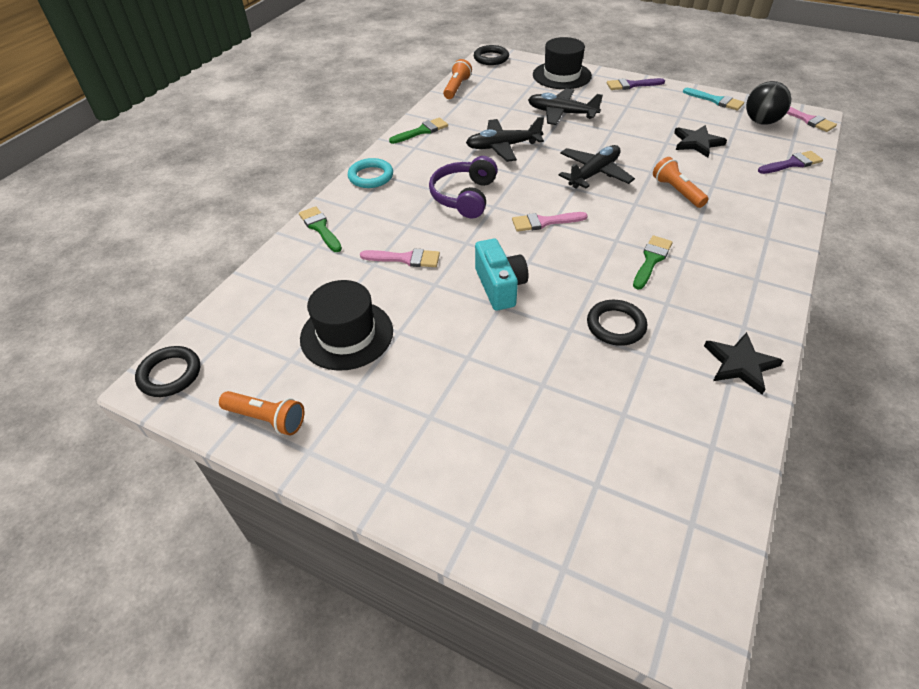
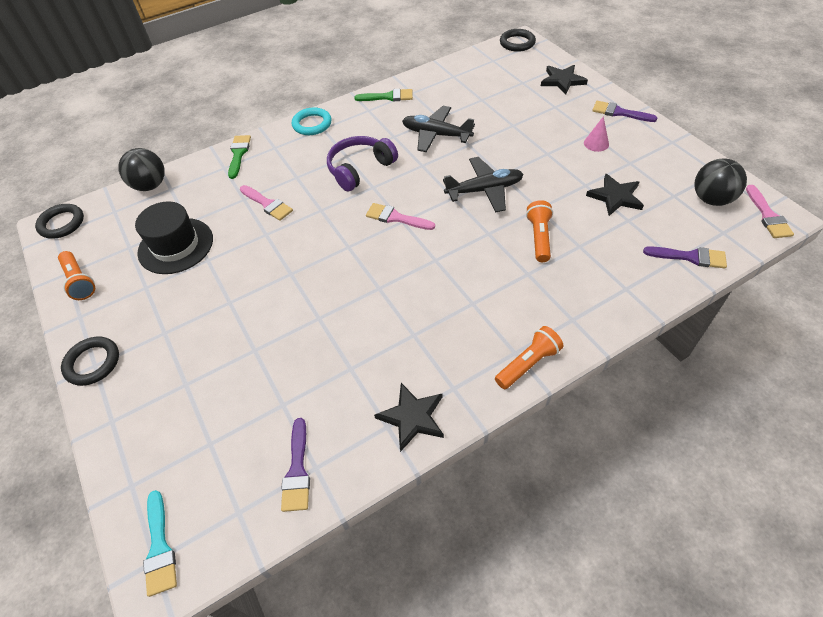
camera: 35 degrees right, 5 degrees up
(246, 293) = (150, 185): none -> black ball
(456, 88) = (457, 64): orange flashlight -> orange flashlight (528, 363)
(500, 286) = (306, 257): turquoise camera -> none
(561, 75) = (562, 81): black hat -> black star
(561, 113) = (520, 120): black plane -> none
(616, 325) = (354, 332): black ring -> black ring (93, 363)
(640, 111) = (596, 143): none -> pink cone
(651, 260) = (444, 291): green brush -> none
(700, 458) = (297, 470): none -> purple brush
(716, 100) = (689, 159): turquoise brush -> turquoise brush (159, 548)

